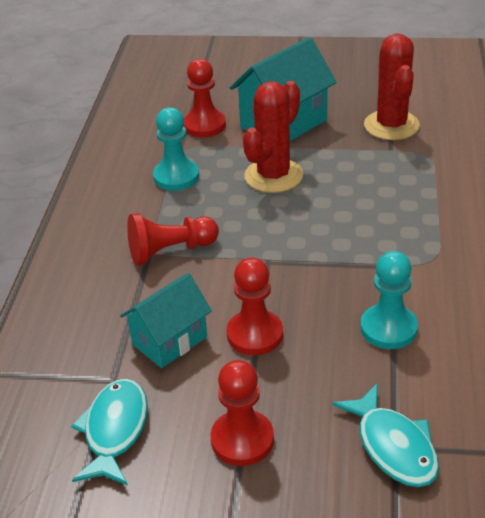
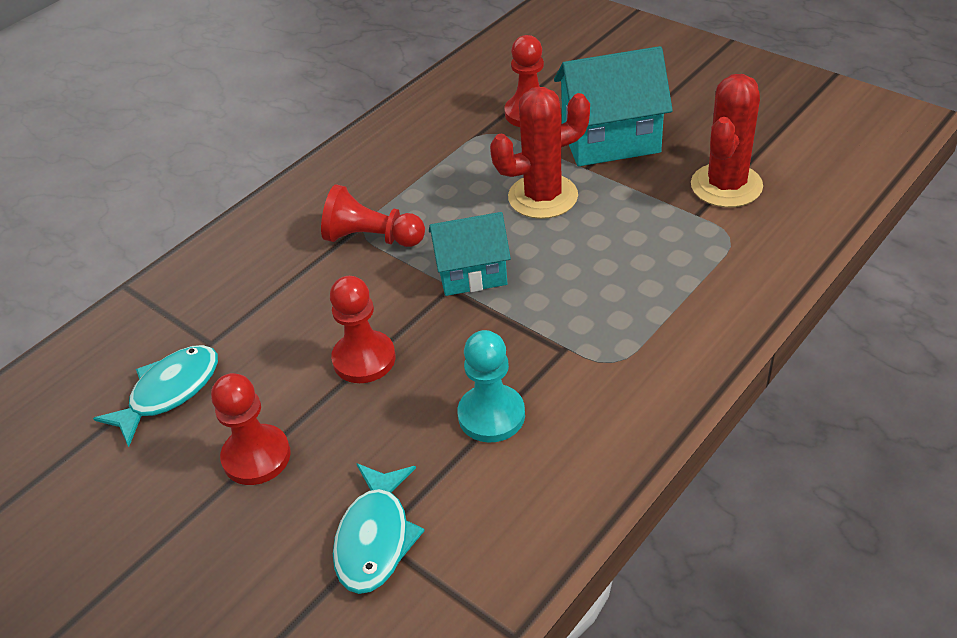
camera: 35 degrees right, 5 degrees up
(170, 341) = (288, 329): turquoise house -> turquoise house (472, 274)
(176, 177) = (450, 160): turquoise pawn -> none

